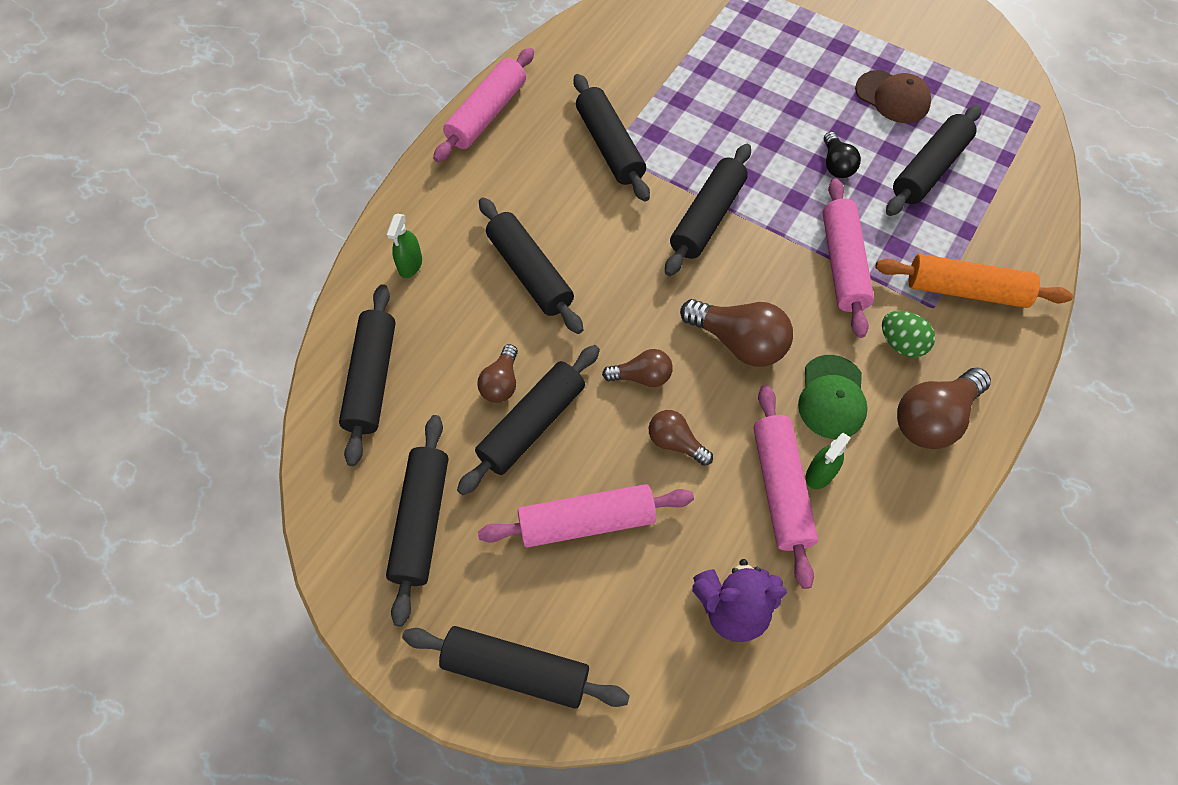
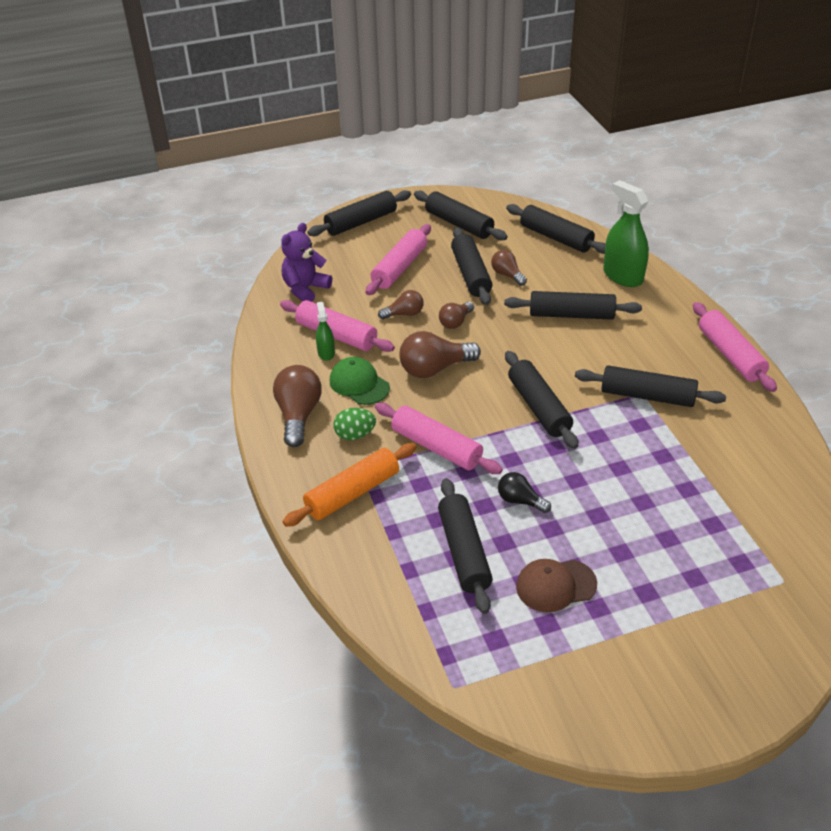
camera: 130 degrees right, 20 degrees down
(410, 265) = (623, 276): green spray bottle -> green spray bottle, size x1.93

